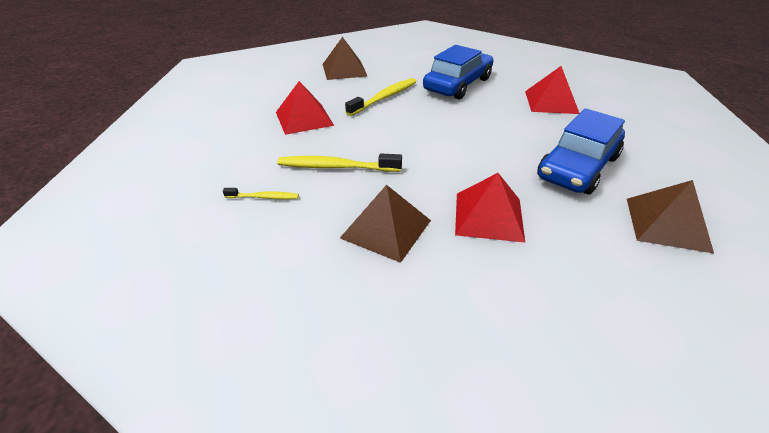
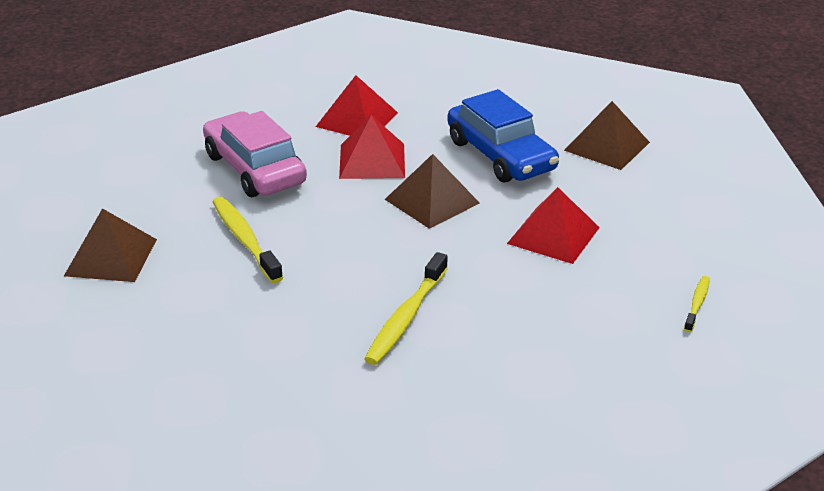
camera: 70 degrees left, 5 degrees down
(263, 197) = (441, 387): yellow toothbrush -> yellow toothbrush (697, 304)
(304, 118) = (255, 325): red pyramid -> red pyramid (372, 161)
(386, 229) = (544, 304): brown pyramid -> brown pyramid (432, 201)
(458, 84) = (255, 169): blue car -> pink car

